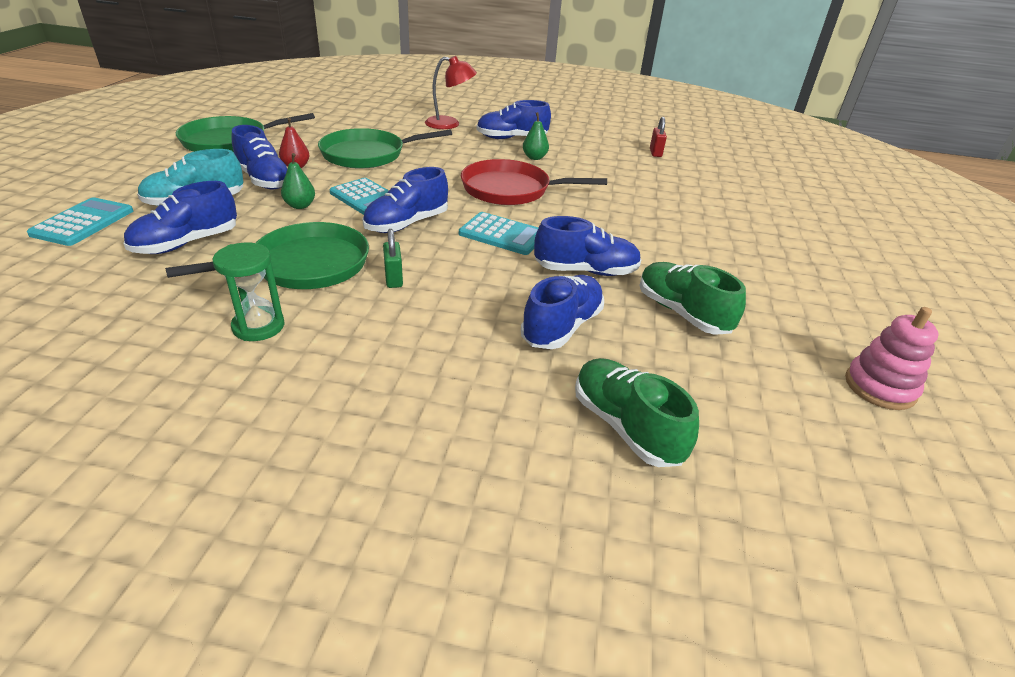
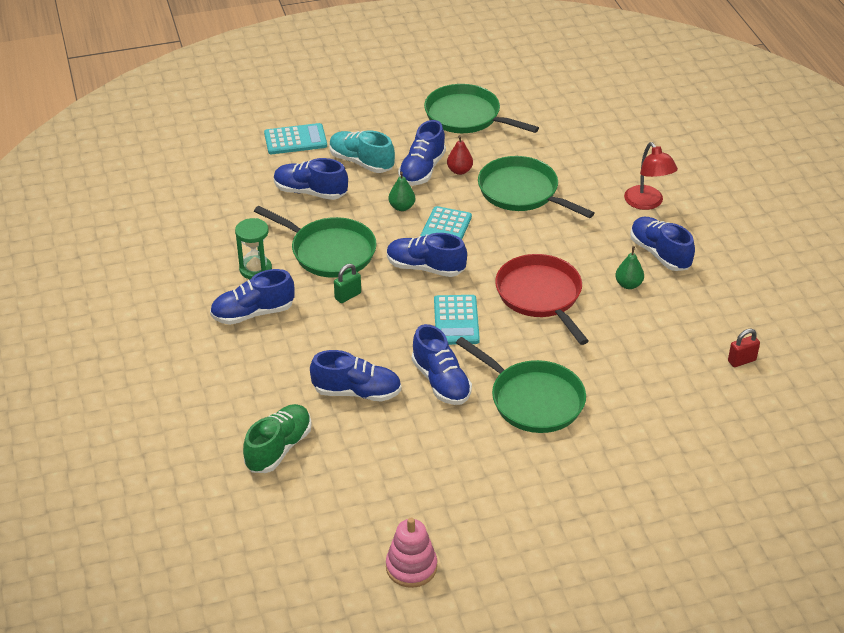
camera: 65 degrees right, 5 degrees up
(339, 357) = (253, 313): none -> blue shoe
(646, 236) = (533, 400): none -> green pan
(682, 313) = (425, 447): green shoe -> none

